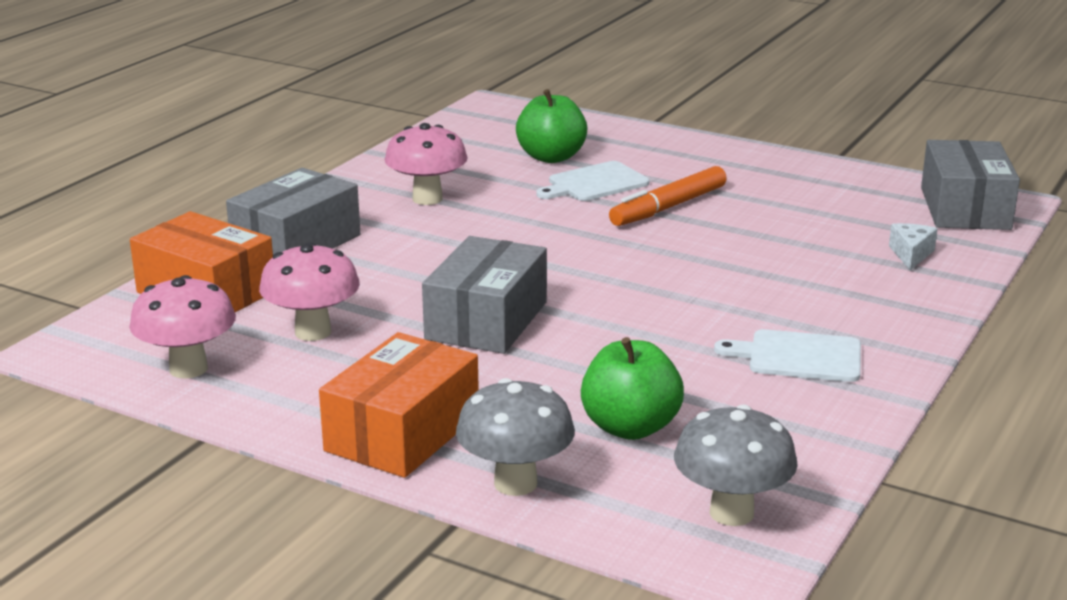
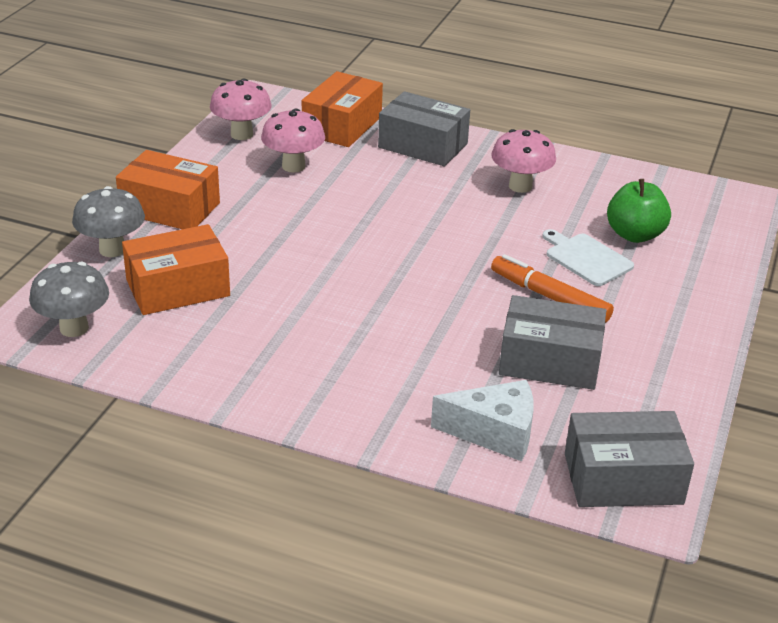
camera: 80 degrees right, 10 degrees up
(486, 320) = (320, 225): grey box -> grey box (550, 361)
(630, 427) = (178, 288): green apple -> orange box
(799, 356) = (285, 361): white cutting board -> none
(911, 254) = (494, 432): white cheese -> white cheese, size x1.79

